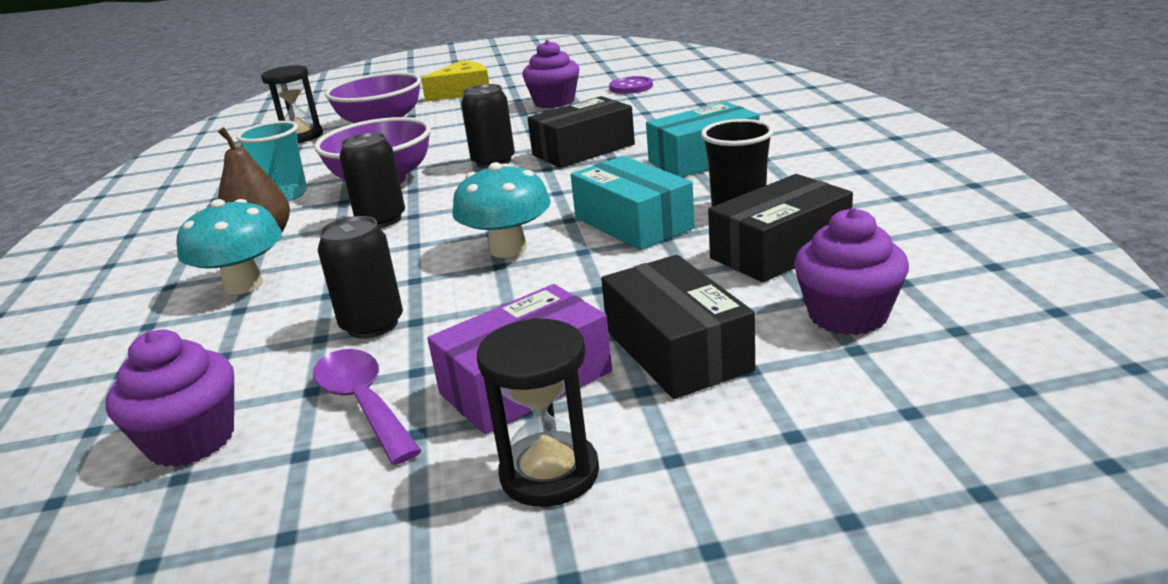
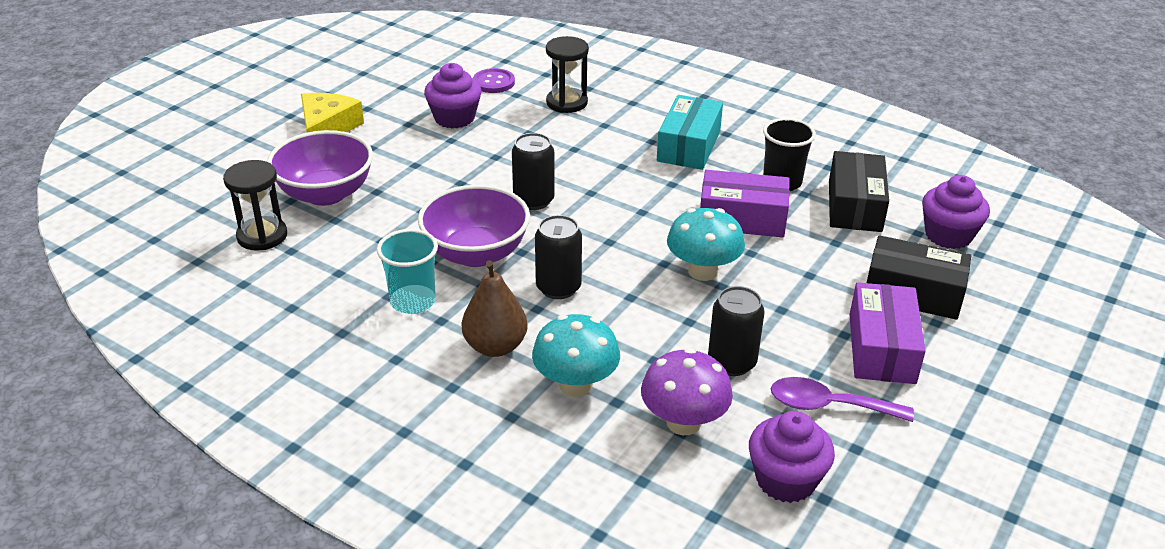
camera: 50 degrees left, 10 degrees up
(239, 349) = (683, 422): none -> purple mushroom
(549, 473) = (974, 383): black hourglass -> black hourglass (567, 103)
(583, 150) = (584, 165): black box -> none
(633, 223) = (742, 218): turquoise box -> purple box

